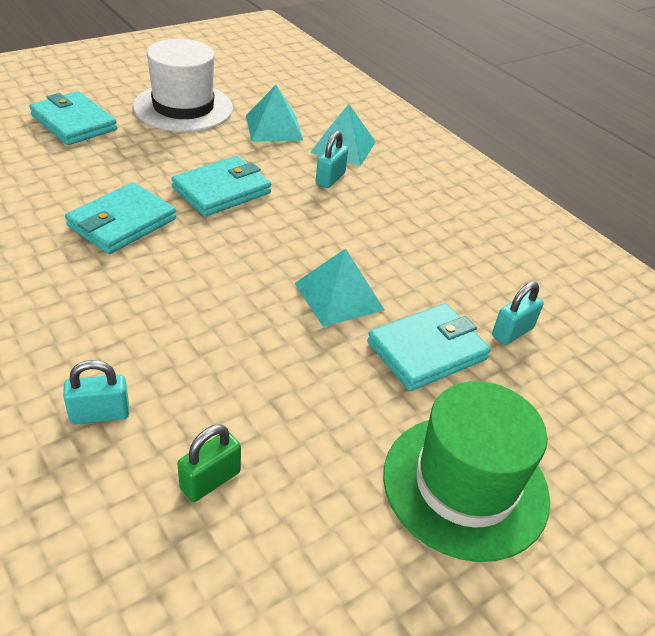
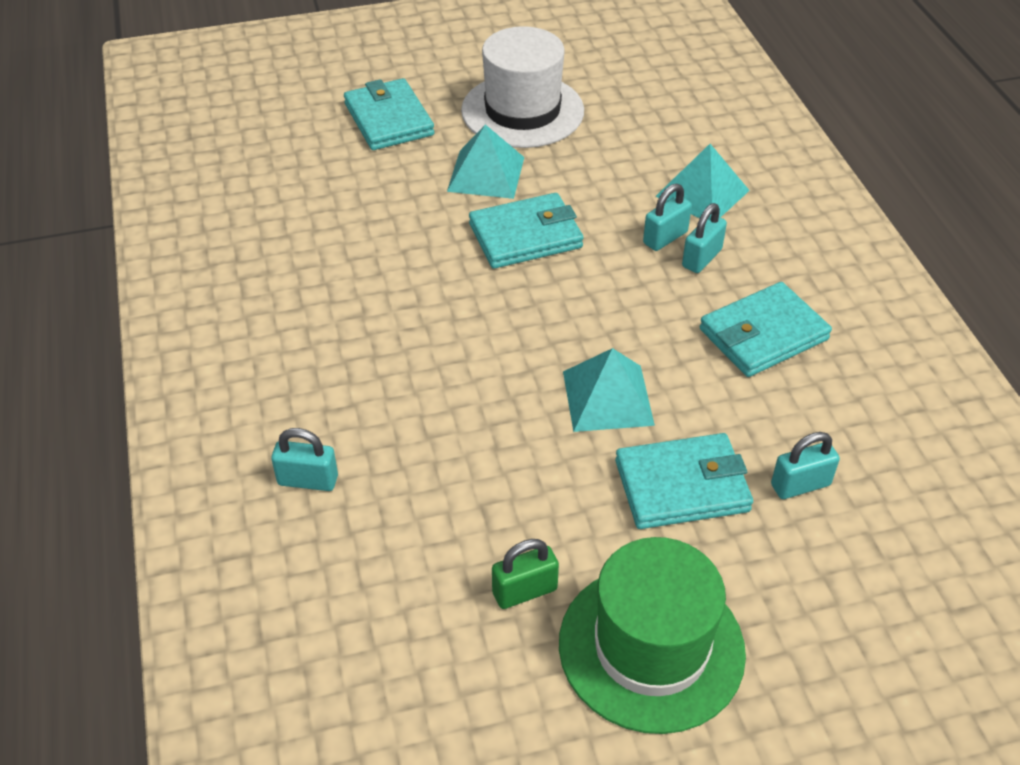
camera: 25 degrees right, 5 degrees up
(122, 223) = (400, 262): turquoise wallet -> turquoise wallet (763, 334)
(210, 480) = (389, 574): green padlock -> green padlock (524, 591)
(274, 127) = (624, 153): turquoise pyramid -> turquoise pyramid (486, 174)
(363, 189) = (702, 258): none -> turquoise padlock

